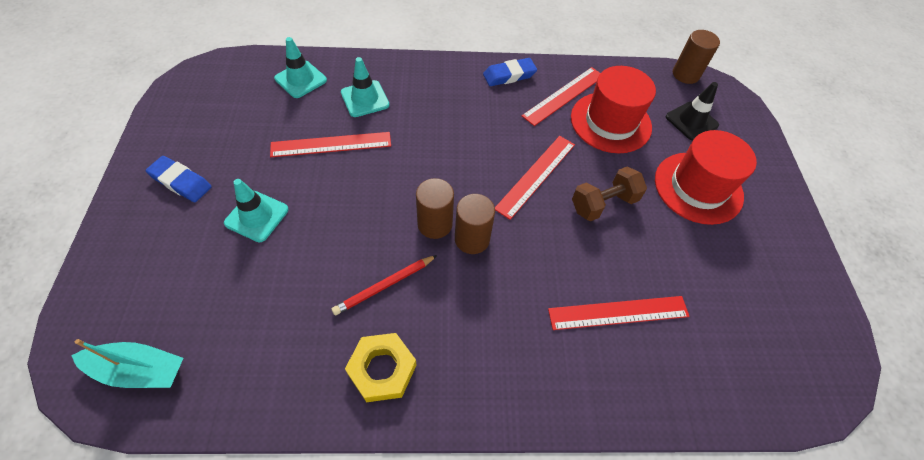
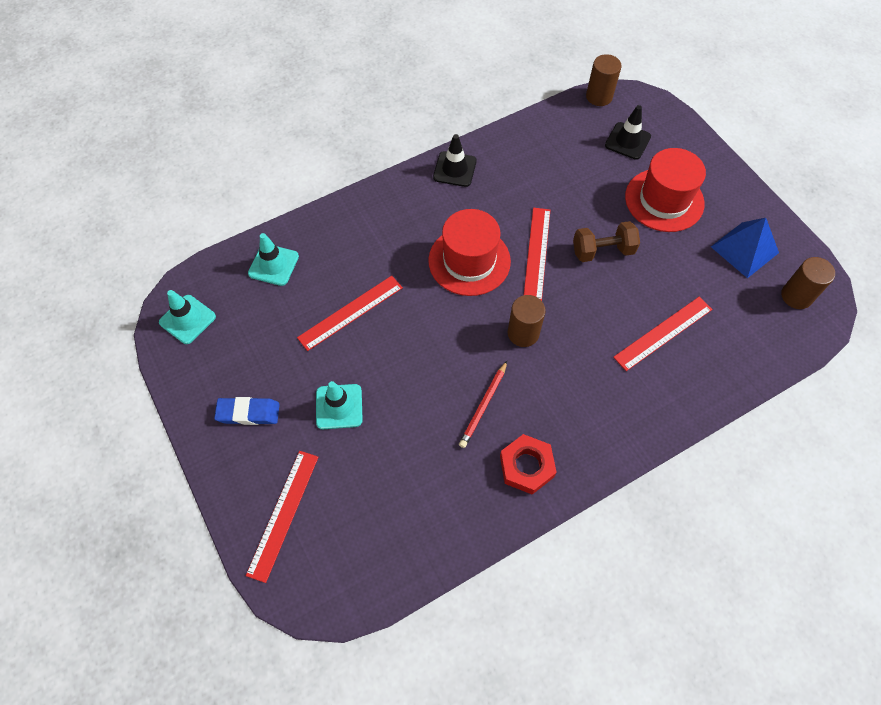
camera: 25 degrees left, 5 degrees up
(139, 370) = (348, 569): turquoise boat -> none
(365, 99) = (346, 255): turquoise traffic cone -> turquoise traffic cone (187, 319)
(382, 369) = (526, 466): yellow nut -> red nut
(435, 224) = (486, 336): brown cylinder -> brown cylinder (796, 296)
(509, 75) = (454, 169): blue eraser -> black traffic cone
(564, 95) = (513, 167): red ruler -> red ruler (283, 514)
(603, 204) = (602, 251): brown dumbbell -> brown dumbbell turned 45 degrees clockwise
(610, 122) = (565, 174): red hat -> red hat (469, 261)
(762, 274) = (744, 249): none -> blue pyramid

